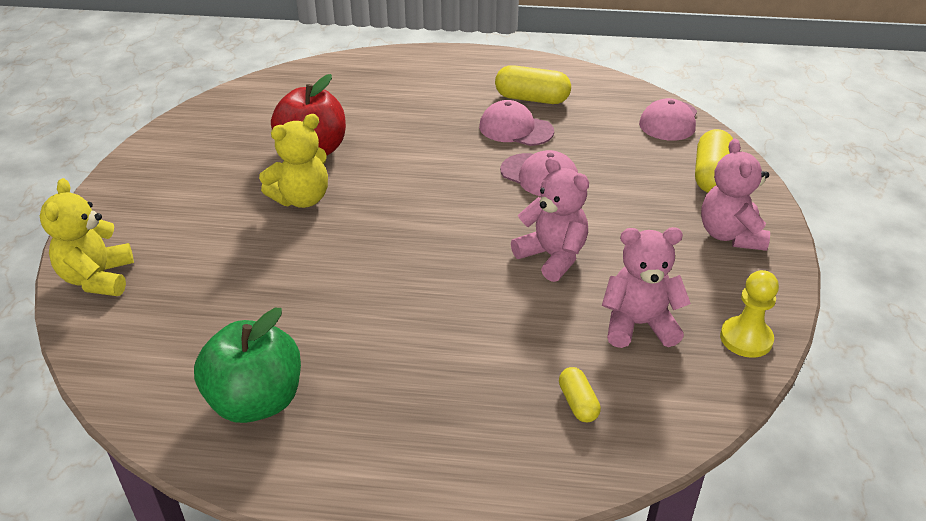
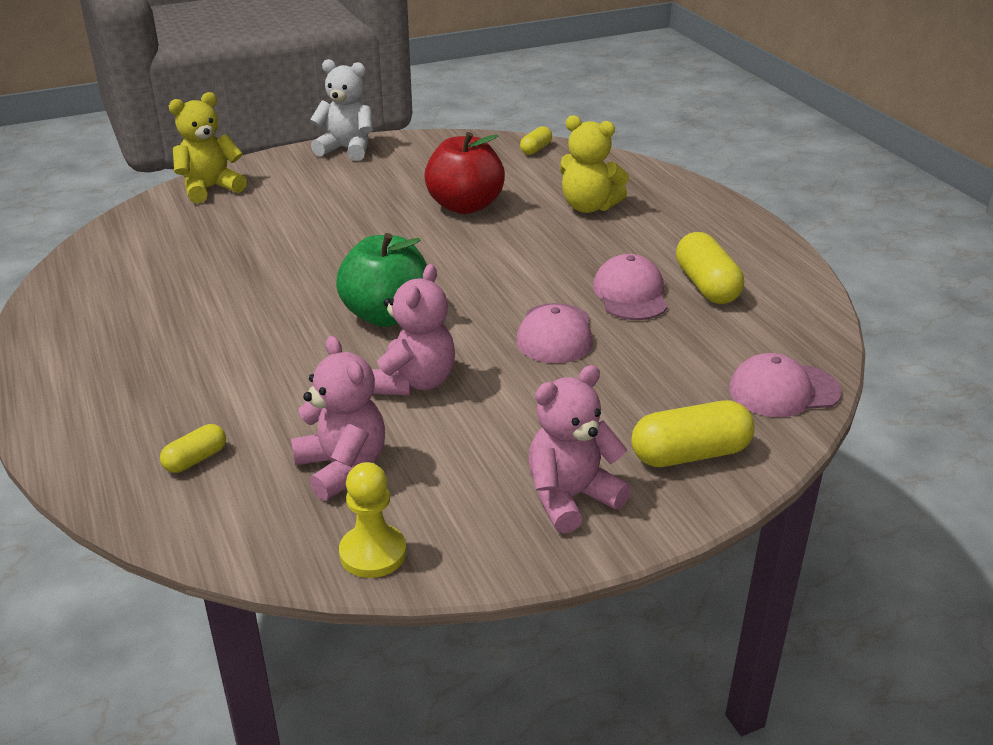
camera: 60 degrees right, 5 degrees down
(128, 175) = (347, 149): none -> white teddy bear
(256, 401) = (110, 299): green apple -> green apple (387, 315)
(259, 89) = (535, 149): none -> yellow capsule
(302, 199) = (385, 227): yellow teddy bear -> yellow teddy bear (588, 207)

